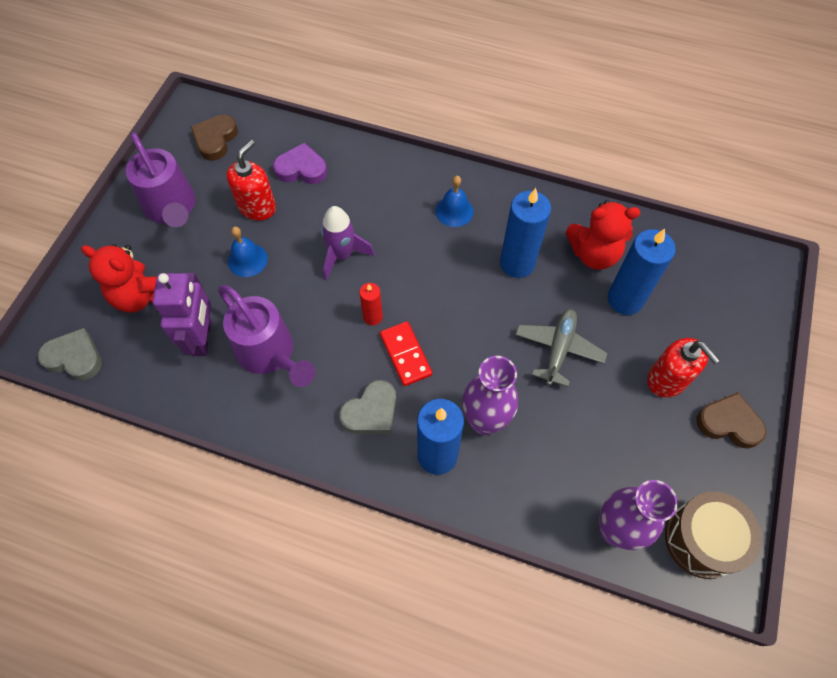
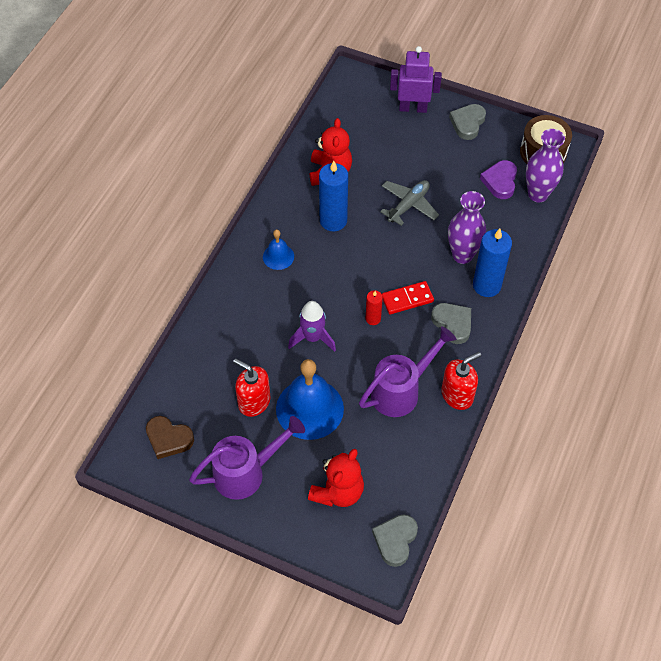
camera: 85 degrees left, 5 degrees down
(202, 338) = (383, 440): purple robot -> purple robot (413, 108)
(247, 260) = (309, 408): blue bell -> blue bell, size x1.98
(301, 169) = (216, 366): purple heart -> purple heart (500, 181)
(558, 349) = (408, 205): grey plane -> grey plane turned 105 degrees clockwise
(625, 299) = (371, 160): blue candle -> none
(667, 380) = (435, 149): red soap dispenser -> red soap dispenser (457, 395)
(729, 423) = (467, 123): brown heart -> grey heart

